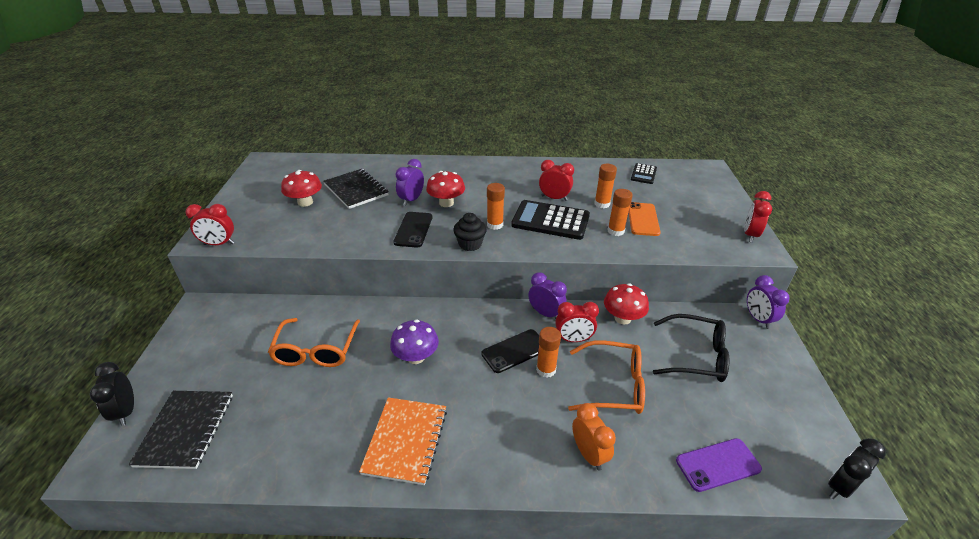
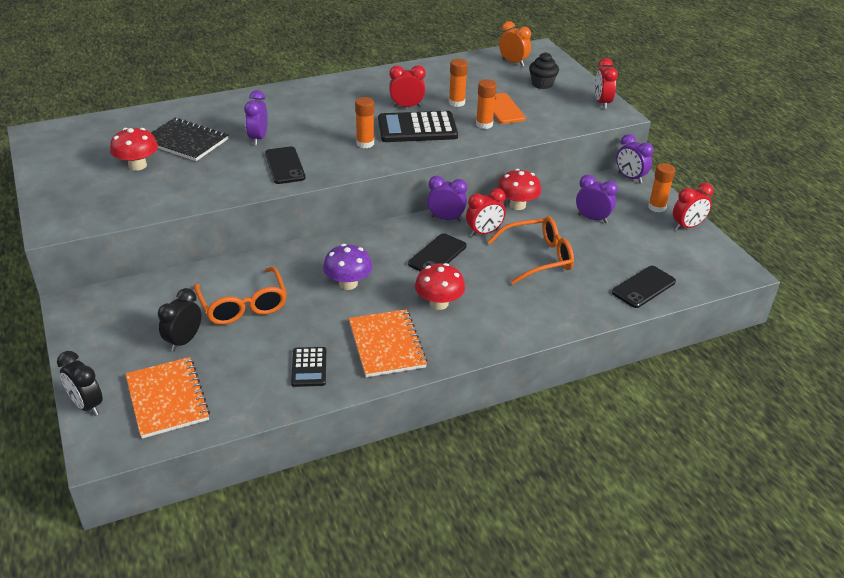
camera: 25 degrees left, 0 degrees up
(186, 430) = (167, 399): black notebook -> orange notebook
(219, 244) = (77, 226): red clock -> red clock (687, 226)
(446, 203) = (299, 133): red mushroom -> red mushroom (439, 303)
(470, 244) = (353, 166): black cupcake -> black cupcake (542, 84)
(546, 369) = (474, 261): orange glue stick -> orange glue stick (657, 207)
(589, 454) = (544, 309): orange clock -> orange clock (513, 62)
(643, 174) = (480, 66): black calculator -> black calculator (309, 367)
(695, 356) = (592, 218): black glasses -> purple clock
(718, 464) = (643, 287): purple phone -> black phone
(840, 486) = (731, 275): black clock -> black clock (184, 341)

